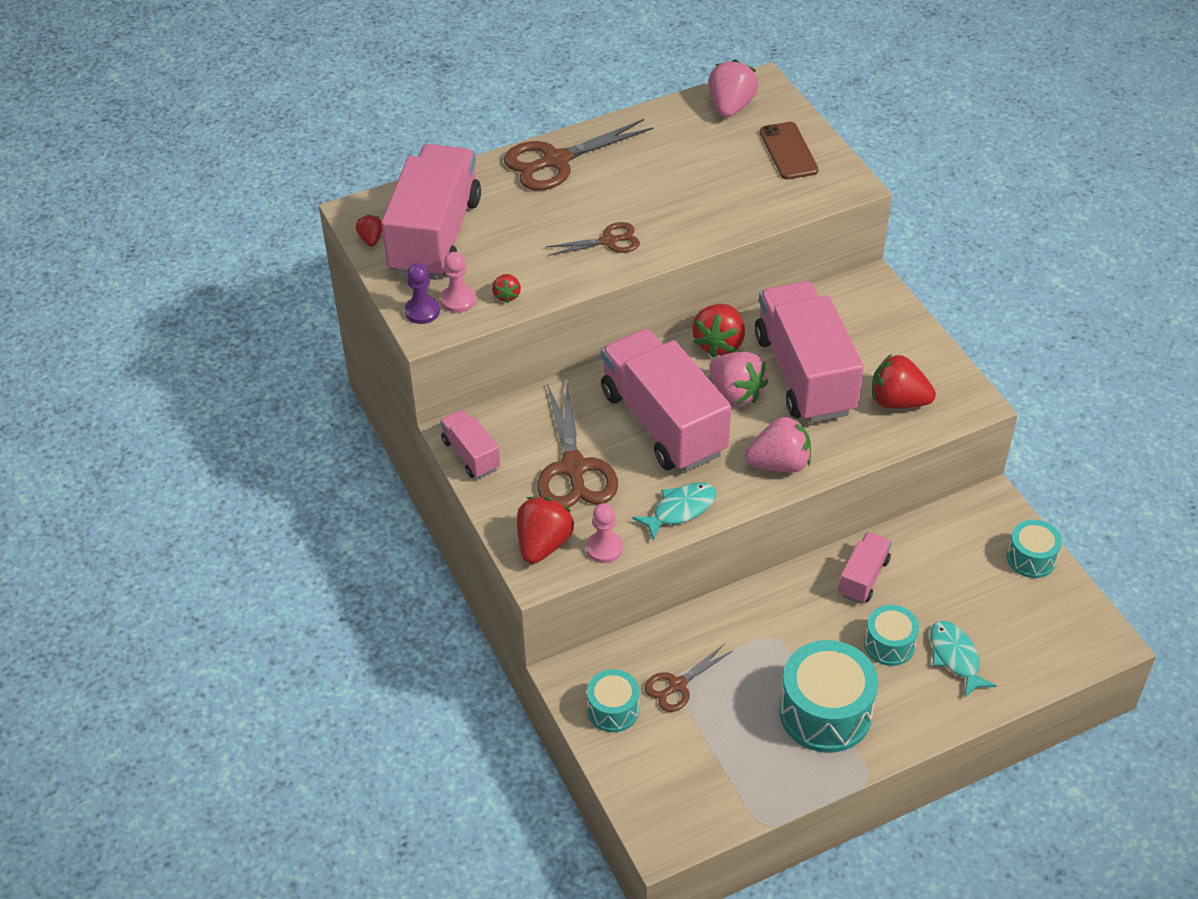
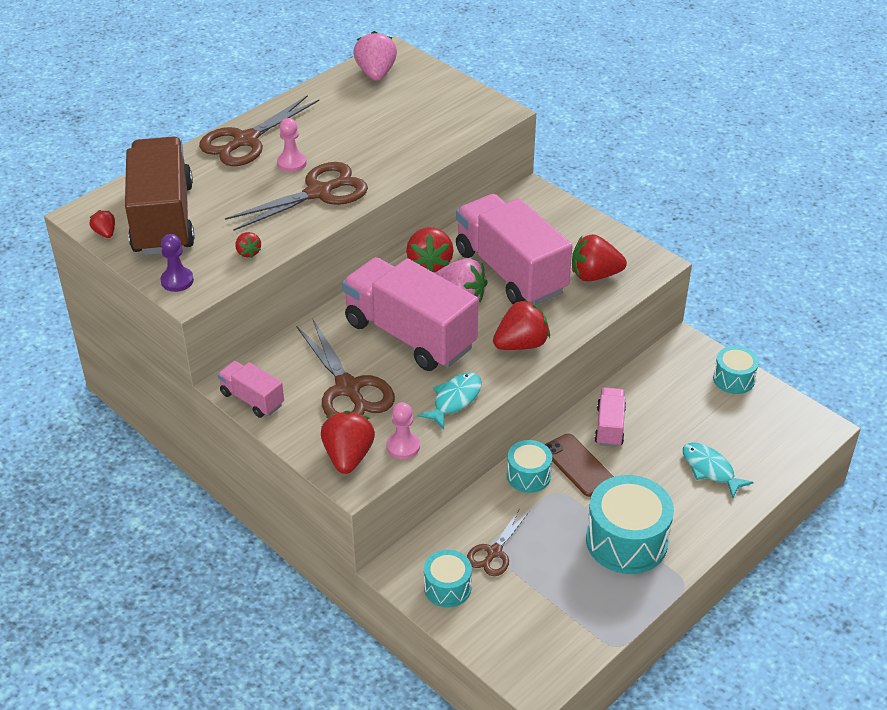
camera: 20 degrees left, 5 degrees down
(435, 236) = (163, 219): pink truck -> brown truck
(458, 300) = (206, 265): pink pawn -> pink pawn (291, 163)
(609, 241) = (319, 192): brown scissors -> brown scissors, size x1.75
(779, 464) = (521, 344): pink strawberry -> red strawberry
(788, 151) = (438, 97): brown phone -> brown phone (578, 465)
(889, 644) = (654, 473): turquoise drum -> turquoise drum (528, 475)

